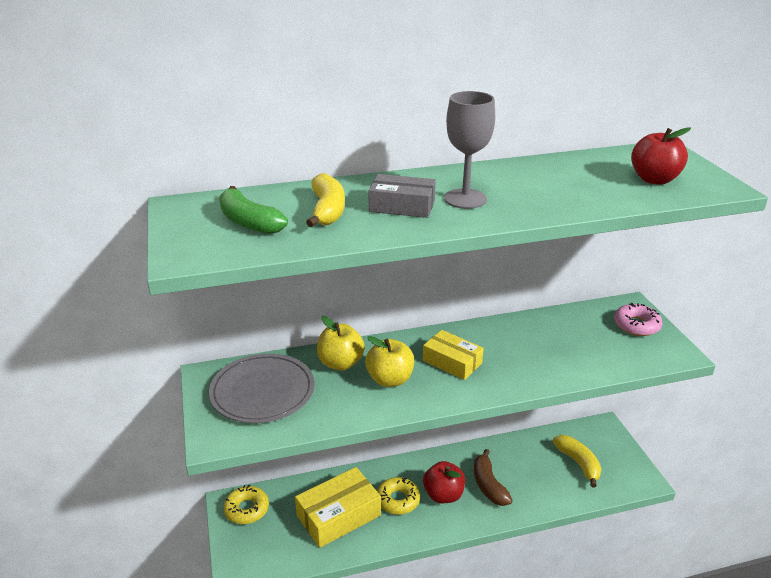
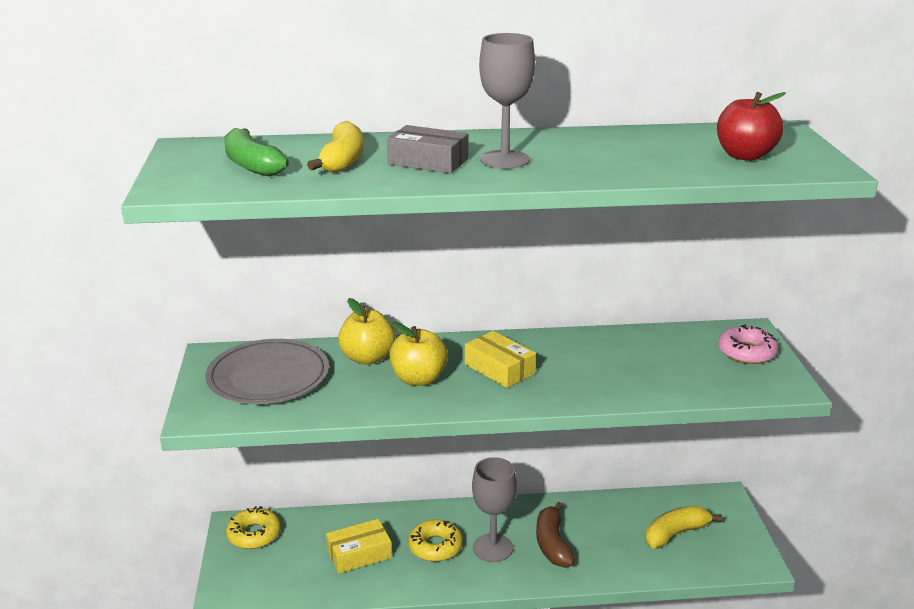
camera: 10 degrees right, 5 degrees down
(338, 515) = (359, 554): yellow box -> yellow box, size x0.64
(443, 495) = (492, 548): red apple -> grey goblet
(578, 463) = (675, 534): yellow banana -> yellow banana turned 105 degrees counterclockwise

